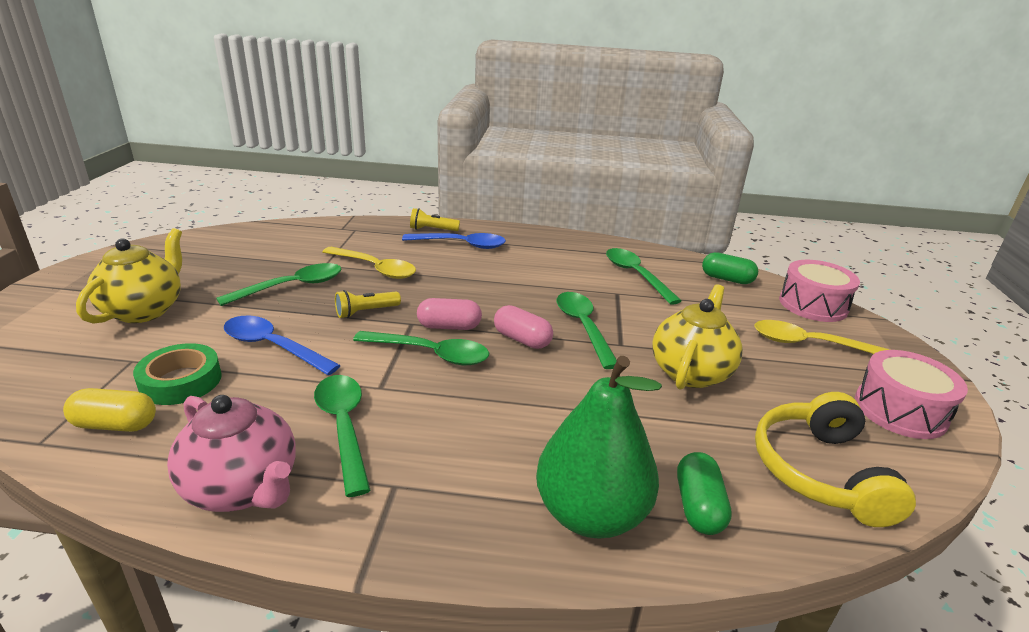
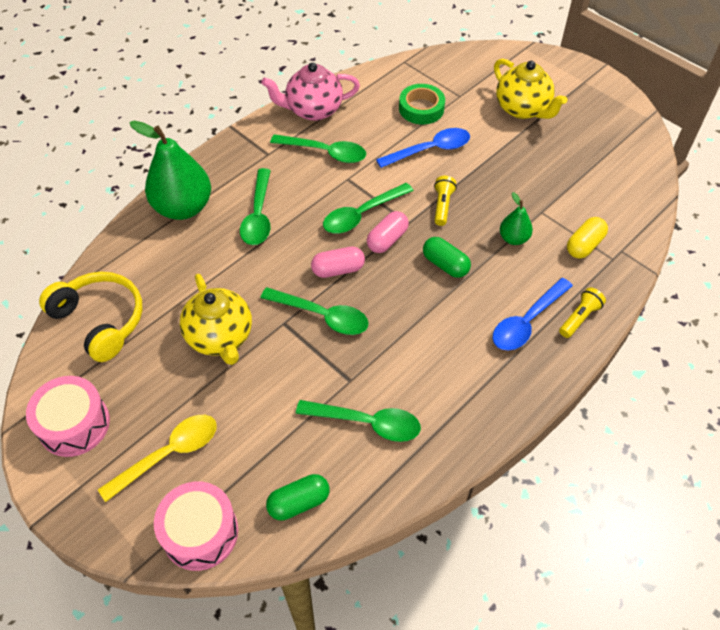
camera: 130 degrees right, 25 degrees up
(115, 425) = (398, 83): yellow capsule -> yellow capsule (584, 245)
(291, 287) = (511, 181): green spoon -> green spoon (258, 215)
(375, 268) = (513, 238): yellow spoon -> green pear
(698, 507) = (143, 249): green capsule -> green capsule (445, 264)

